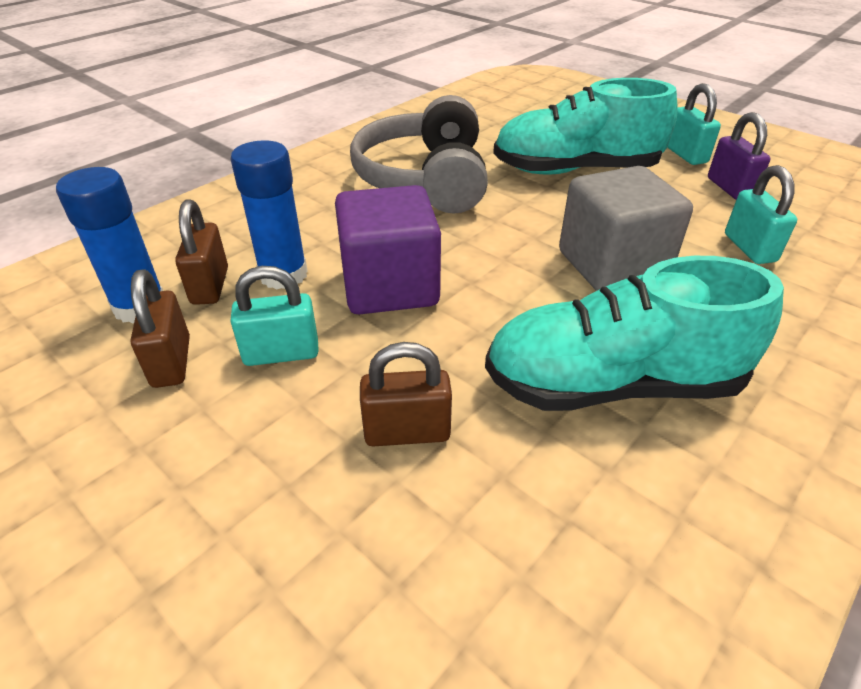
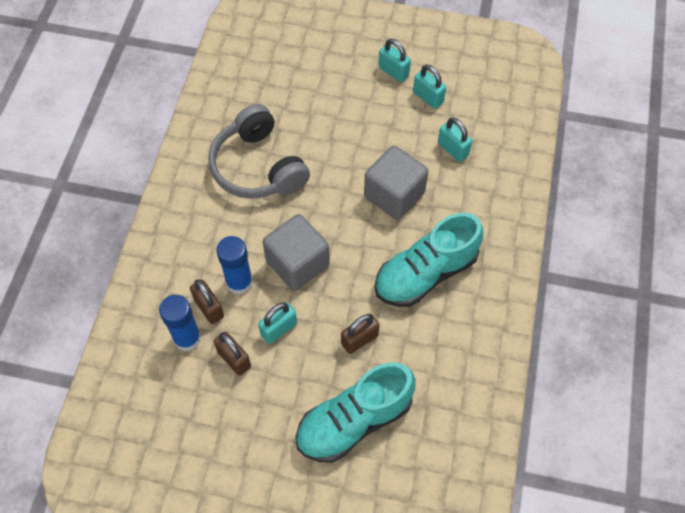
camera: 30 degrees left, 20 degrees up
(390, 286) = (297, 263): purple cube -> grey cube
(575, 170) = (338, 117): turquoise shoe -> turquoise shoe (354, 421)
(729, 188) = (428, 97): purple padlock -> turquoise padlock

